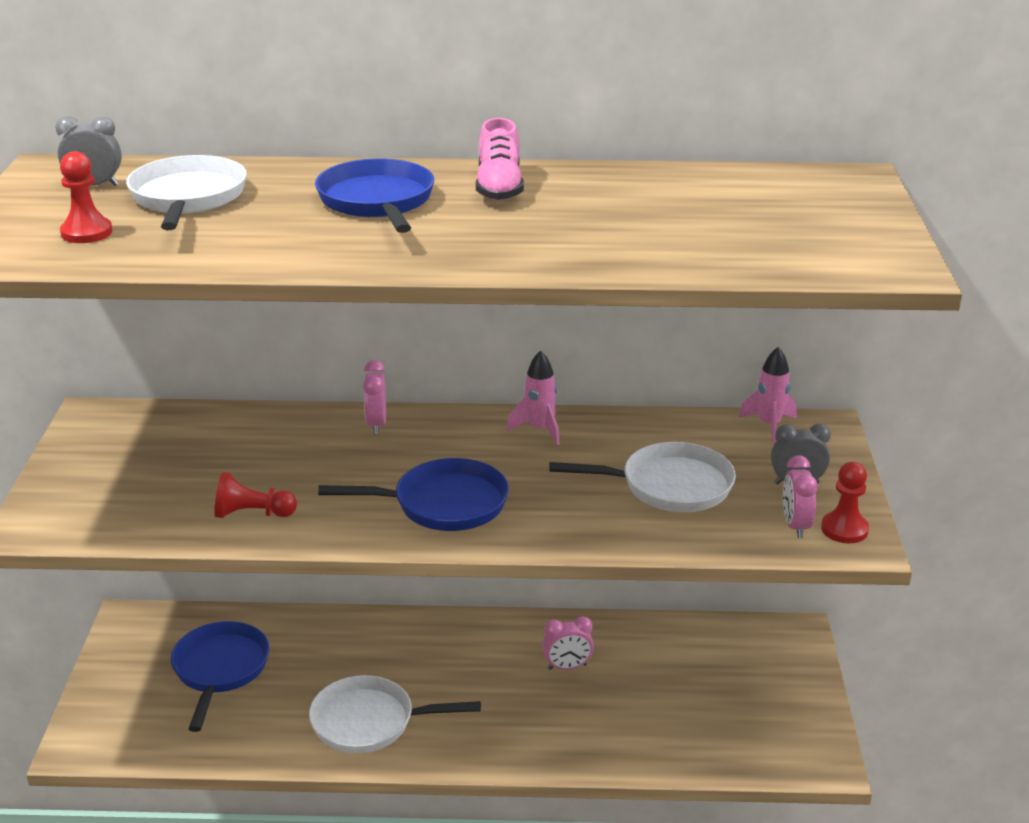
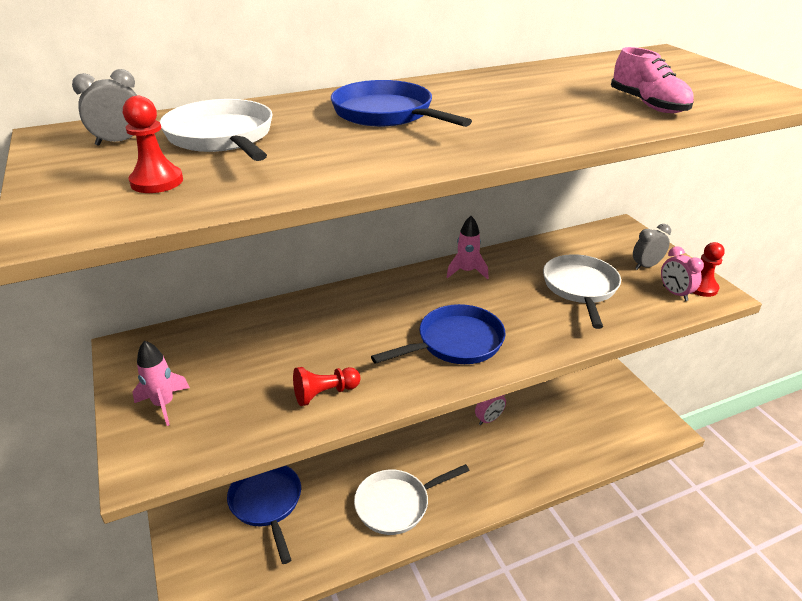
camera: 25 degrees left, 5 degrees up
(376, 424) = (356, 296): pink clock -> none
(499, 188) = (461, 91): pink shoe -> pink shoe (648, 105)
(669, 486) = (580, 288): white pan -> white pan turned 60 degrees counterclockwise
(769, 425) = (594, 234): pink rocket -> pink rocket (164, 404)

